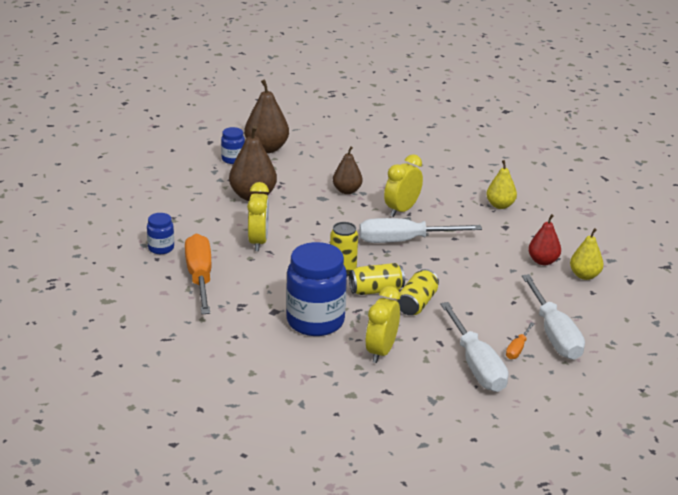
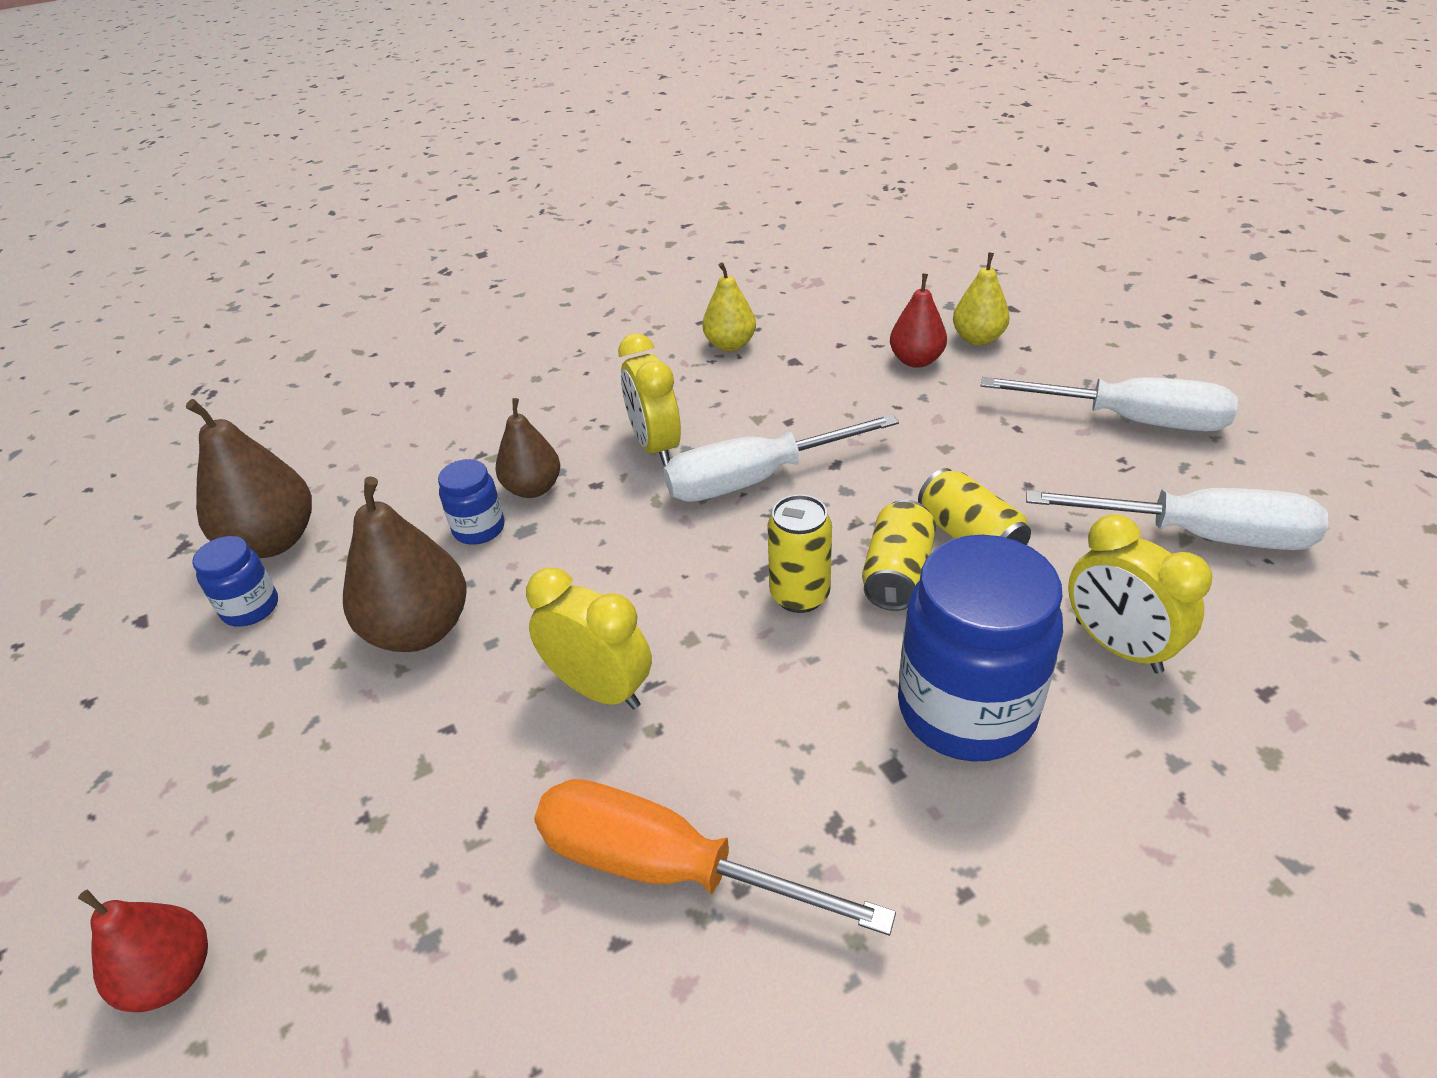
camera: 55 degrees left, 10 degrees up
(104, 209) = (172, 976): none -> red pear
(161, 248) = (476, 905): blue jar -> blue jar (479, 529)
(403, 241) = (755, 479): white screwdriver -> white screwdriver turned 45 degrees clockwise
(517, 349) = (1162, 472): orange screwdriver -> none

